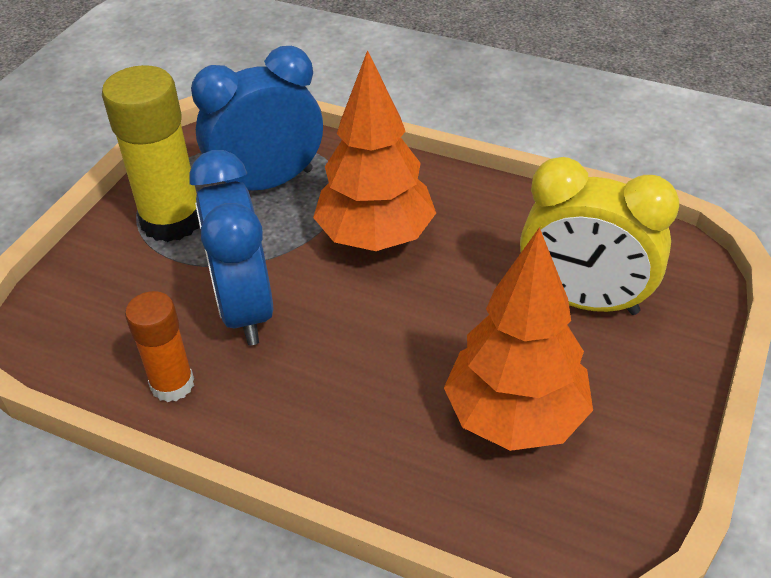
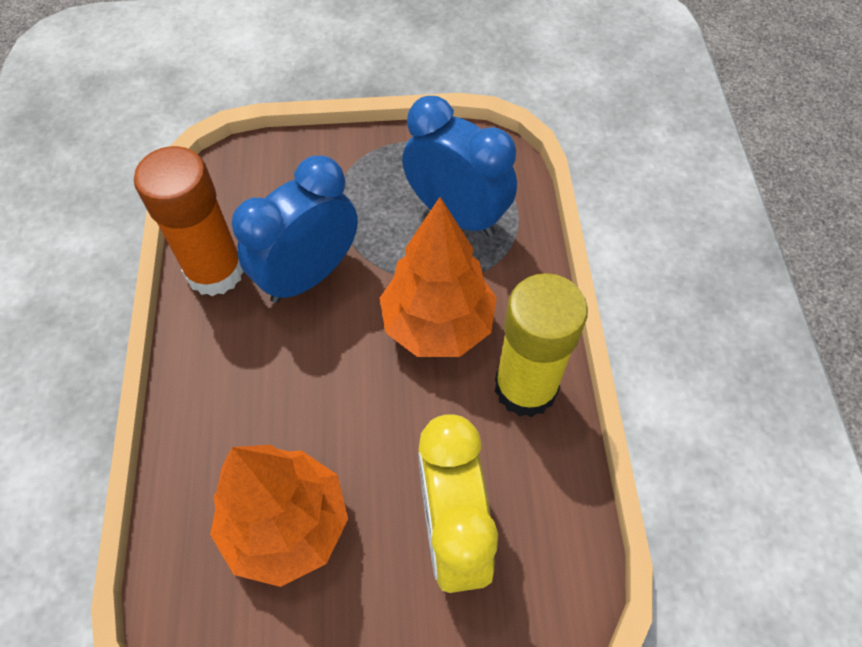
camera: 60 degrees right, 15 degrees up
(172, 221) = (375, 177): yellow glue stick -> yellow glue stick (525, 388)
(172, 384) = (215, 271): orange glue stick -> orange glue stick, size x1.68

